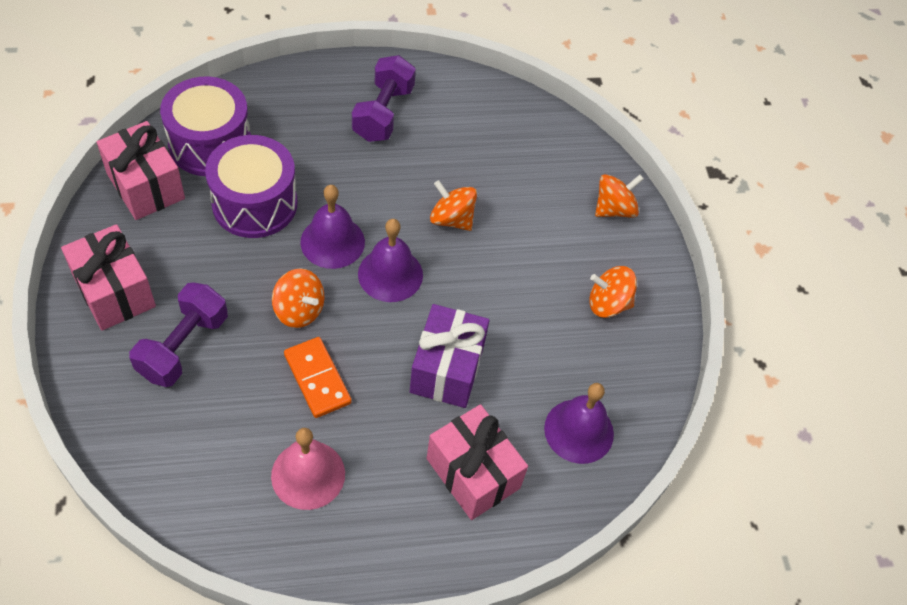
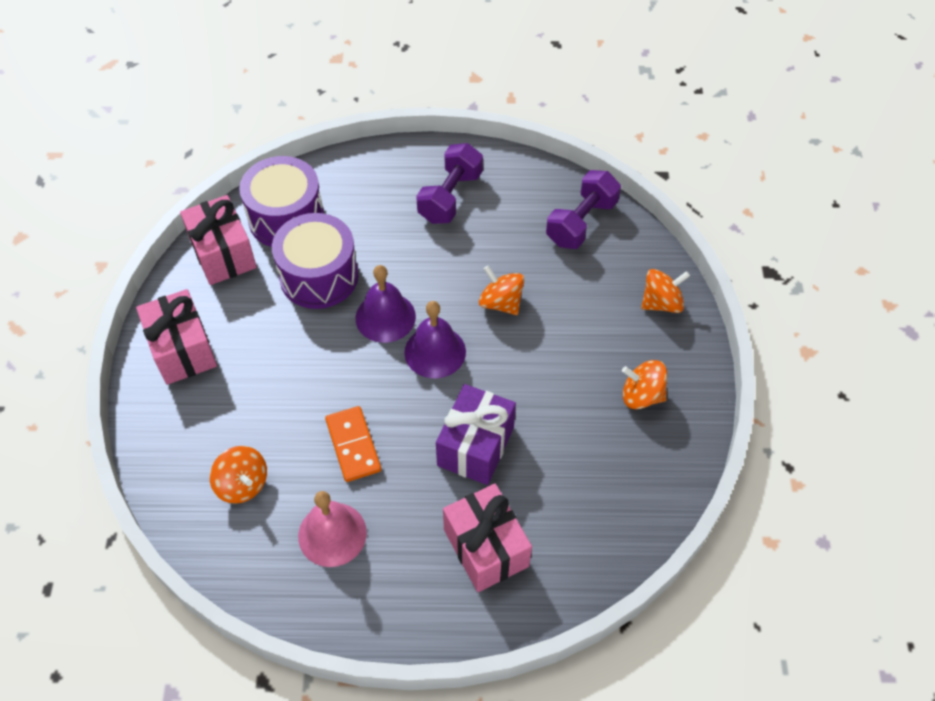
camera: 15 degrees right, 0 degrees up
(183, 346) = (236, 405): purple dumbbell -> purple dumbbell (581, 222)
(299, 310) = (345, 379): orange spinning top -> orange spinning top (242, 484)
(579, 431) = (594, 517): purple bell -> none

